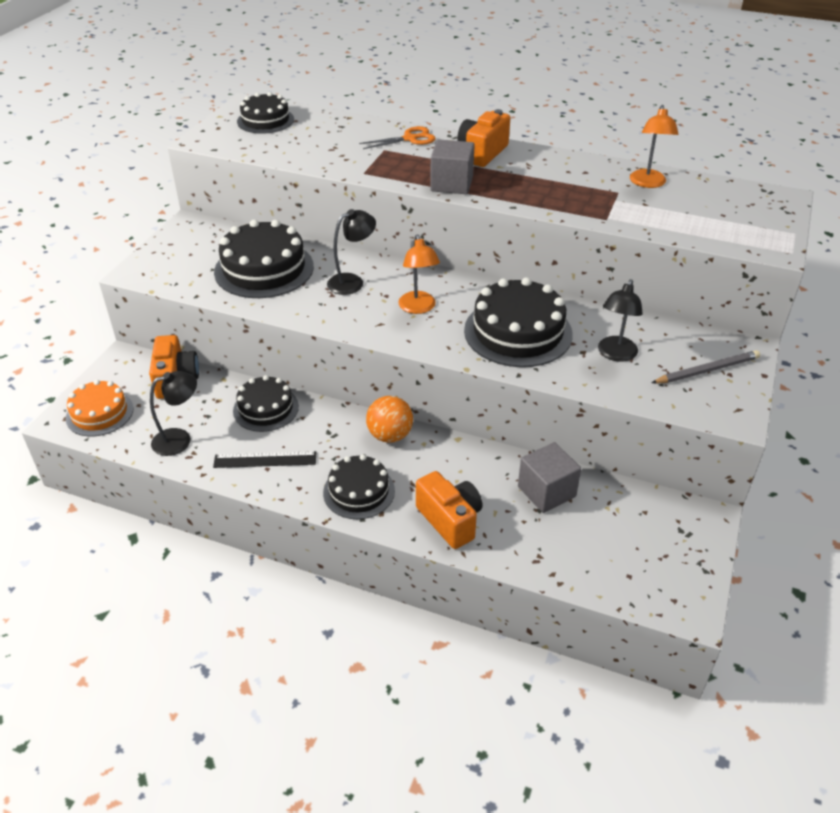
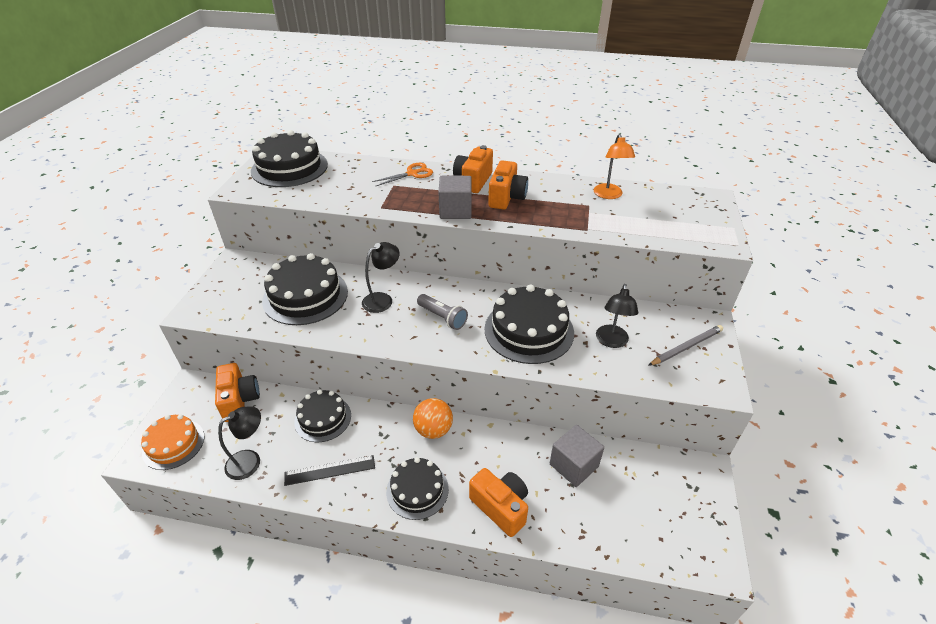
camera: 10 degrees left, 0 degrees up
(265, 120) = (289, 168): black cake -> black cake, size x1.59
(418, 308) = (442, 318): orange lamp -> grey flashlight
(518, 175) = (506, 198): none -> orange camera

